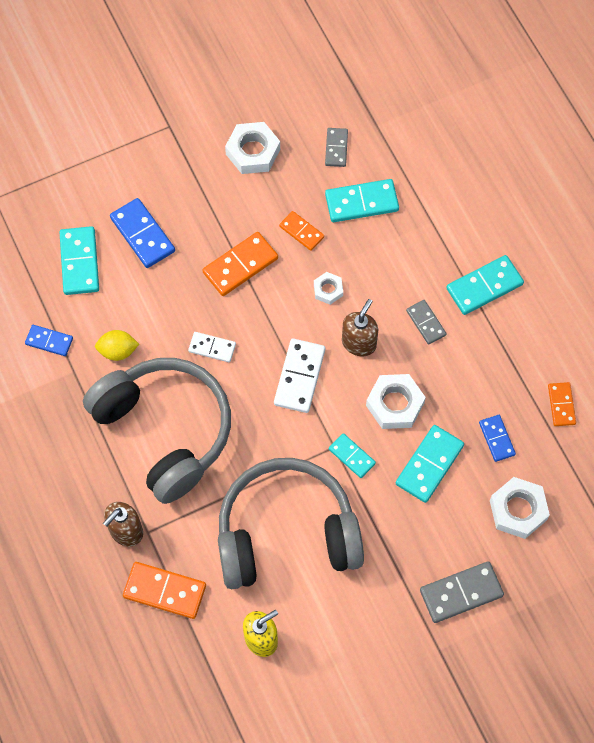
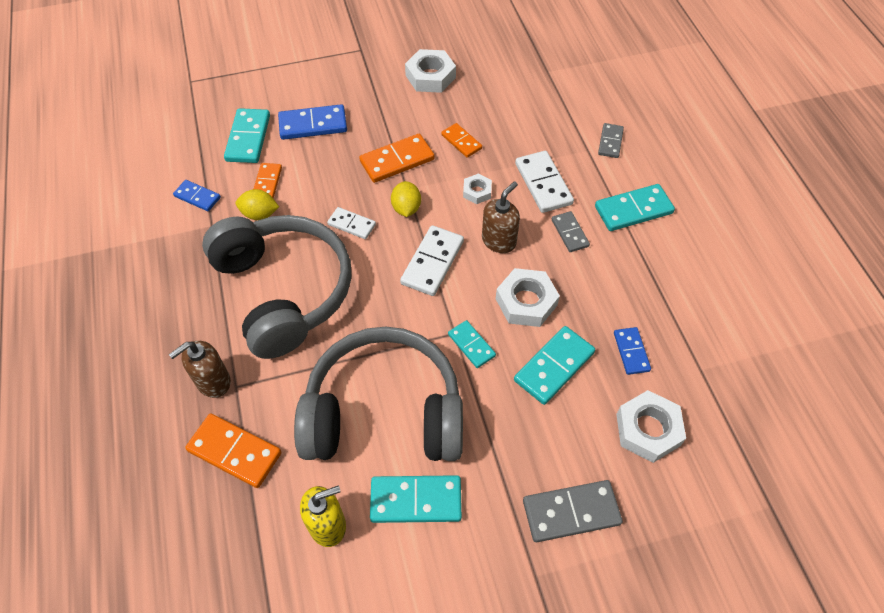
camera: 10 degrees right, 10 degrees down
(143, 234) = (313, 124): blue domino -> blue domino turned 75 degrees counterclockwise
(262, 321) = (406, 208): none -> yellow lemon
(336, 148) = (507, 83): grey domino -> grey domino (610, 142)
(361, 202) = (523, 126): turquoise domino -> turquoise domino (416, 500)
(392, 270) = (543, 184): none -> white domino
(561, 405) = (705, 329): orange domino -> orange domino (267, 182)

